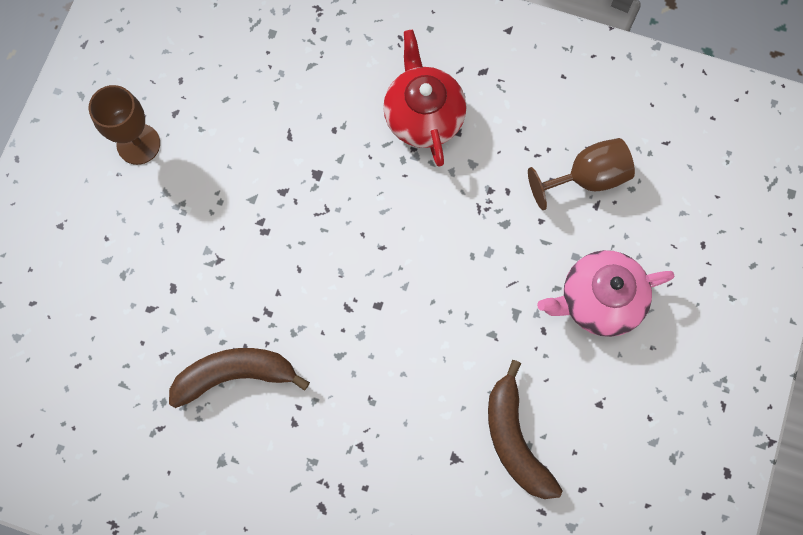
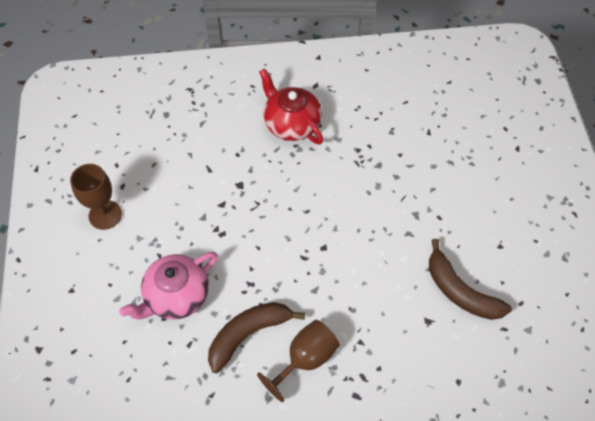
camera: 25 degrees left, 15 degrees down
(587, 178) = (414, 119): brown goblet -> brown goblet (305, 359)
(599, 300) = (462, 185): pink teapot -> pink teapot (176, 296)

